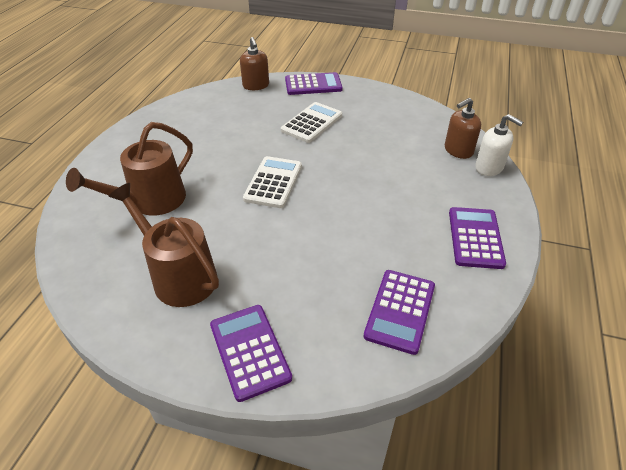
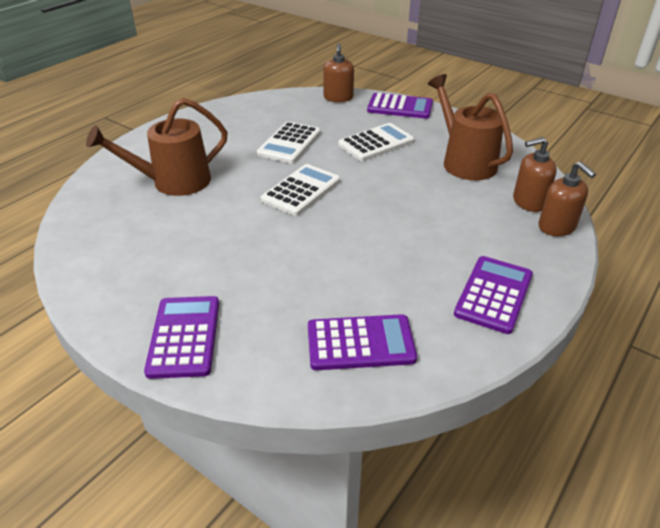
camera: 20 degrees right, 5 degrees down
(179, 276) = (159, 253): brown watering can -> brown watering can (464, 161)
(237, 139) = (289, 143): none -> white calculator
(400, 311) = (360, 343): purple calculator -> purple calculator turned 135 degrees counterclockwise
(489, 167) = (557, 227): white soap dispenser -> brown soap dispenser

